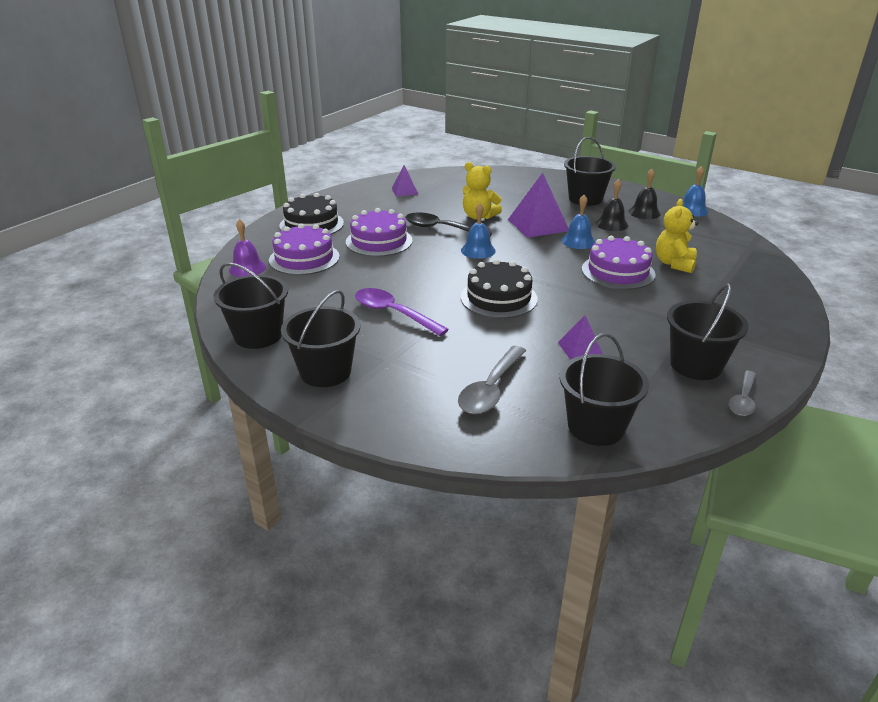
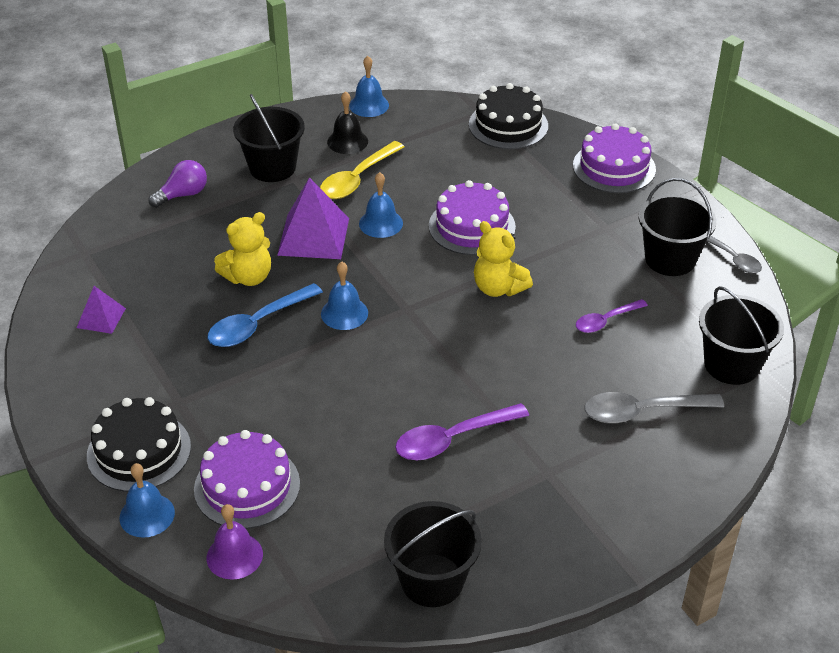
camera: 65 degrees left, 10 degrees up
(265, 238) = (147, 515): none -> blue bell
(325, 372) = (547, 534): black bucket -> none
(379, 241) = (250, 395): purple cake -> purple cake (614, 167)
(441, 229) = (258, 324): black spoon -> blue spoon
(491, 389) = (642, 412): grey spoon -> grey spoon turned 120 degrees clockwise
(498, 298) = (471, 339): black cake -> black cake (508, 125)
(527, 183) = (183, 195): none -> purple light bulb
(580, 349) = (606, 321): purple pyramid -> purple spoon
(611, 224) = (357, 179): black bell -> yellow spoon
(674, 264) = (481, 180): yellow teddy bear -> yellow teddy bear (498, 288)

